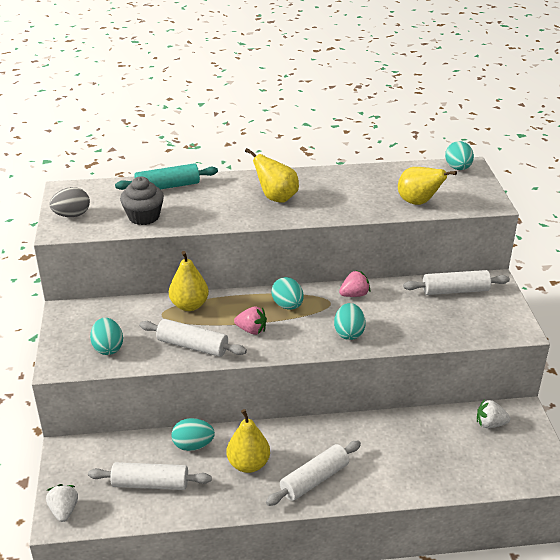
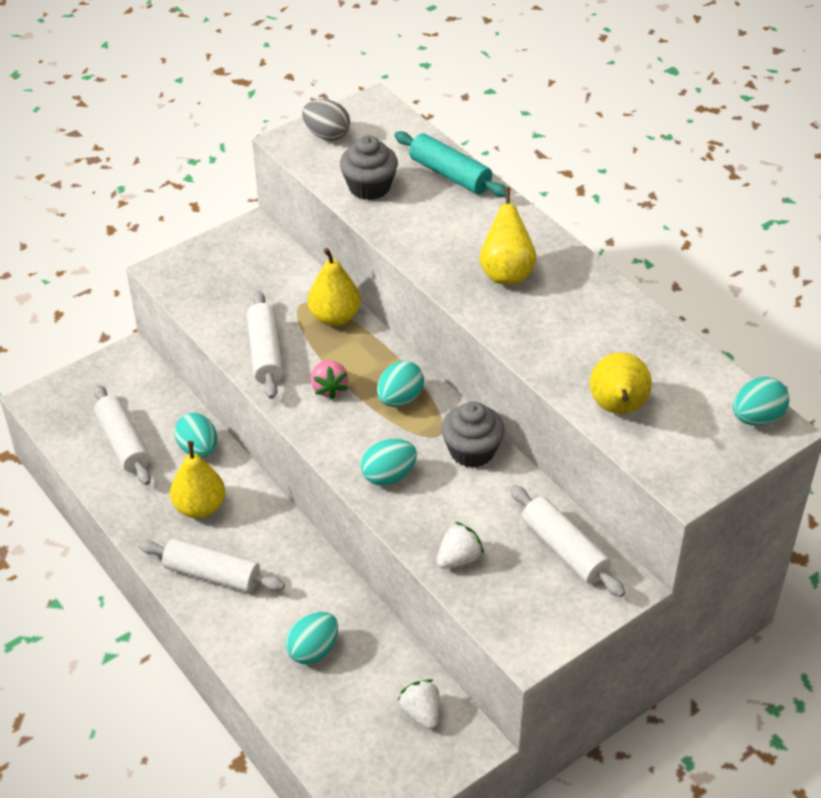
camera: 60 degrees right, 10 degrees up
(64, 510) = (52, 398): white strawberry -> white strawberry (458, 559)
(108, 348) = (215, 291): turquoise egg -> turquoise egg (313, 650)
(354, 295) = (472, 451): pink strawberry -> grey cupcake

